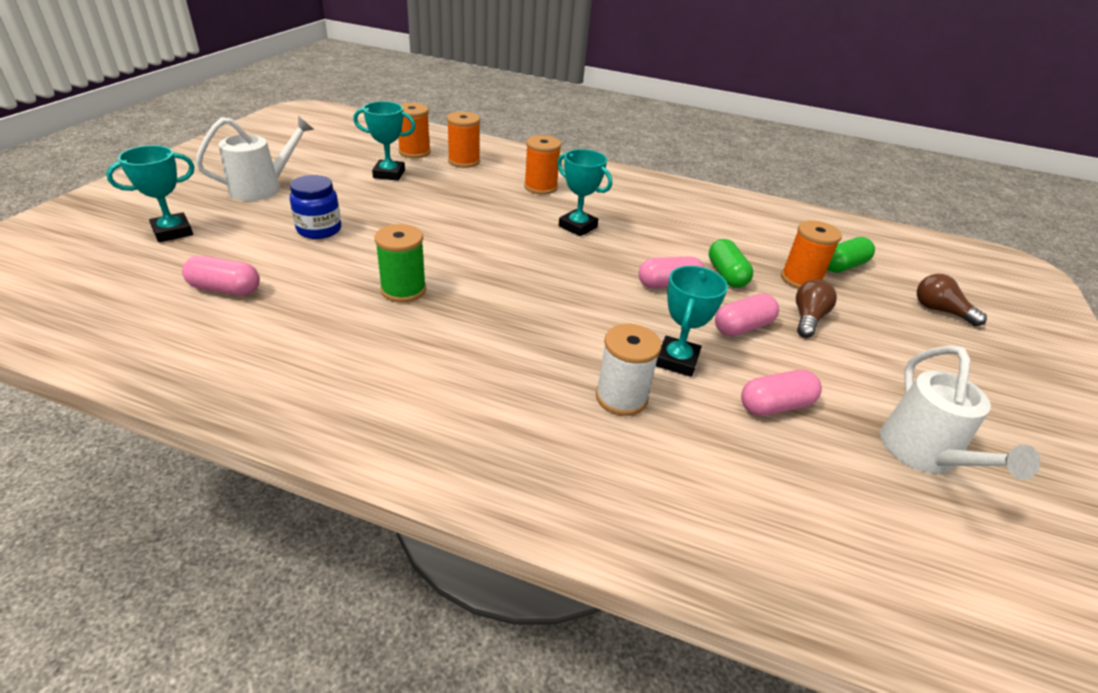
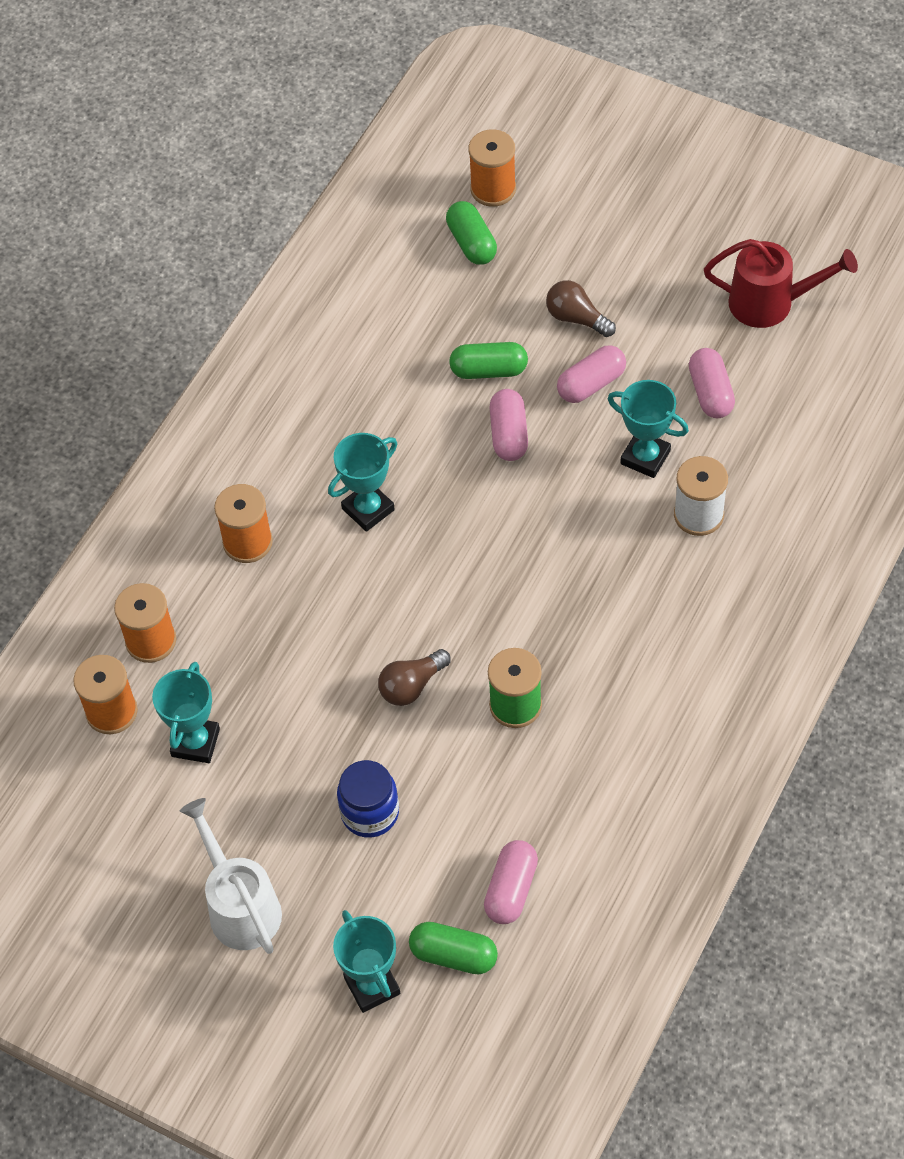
camera: 75 degrees left, 20 degrees up
(178, 264) = (453, 955): none -> green capsule
(742, 327) = (591, 384): pink capsule -> pink capsule turned 75 degrees clockwise
(800, 279) = (500, 298): orange spool -> orange spool (493, 189)
(924, 455) = (771, 303): white watering can -> red watering can
(940, 311) = (563, 188): brown light bulb -> brown light bulb (411, 686)

